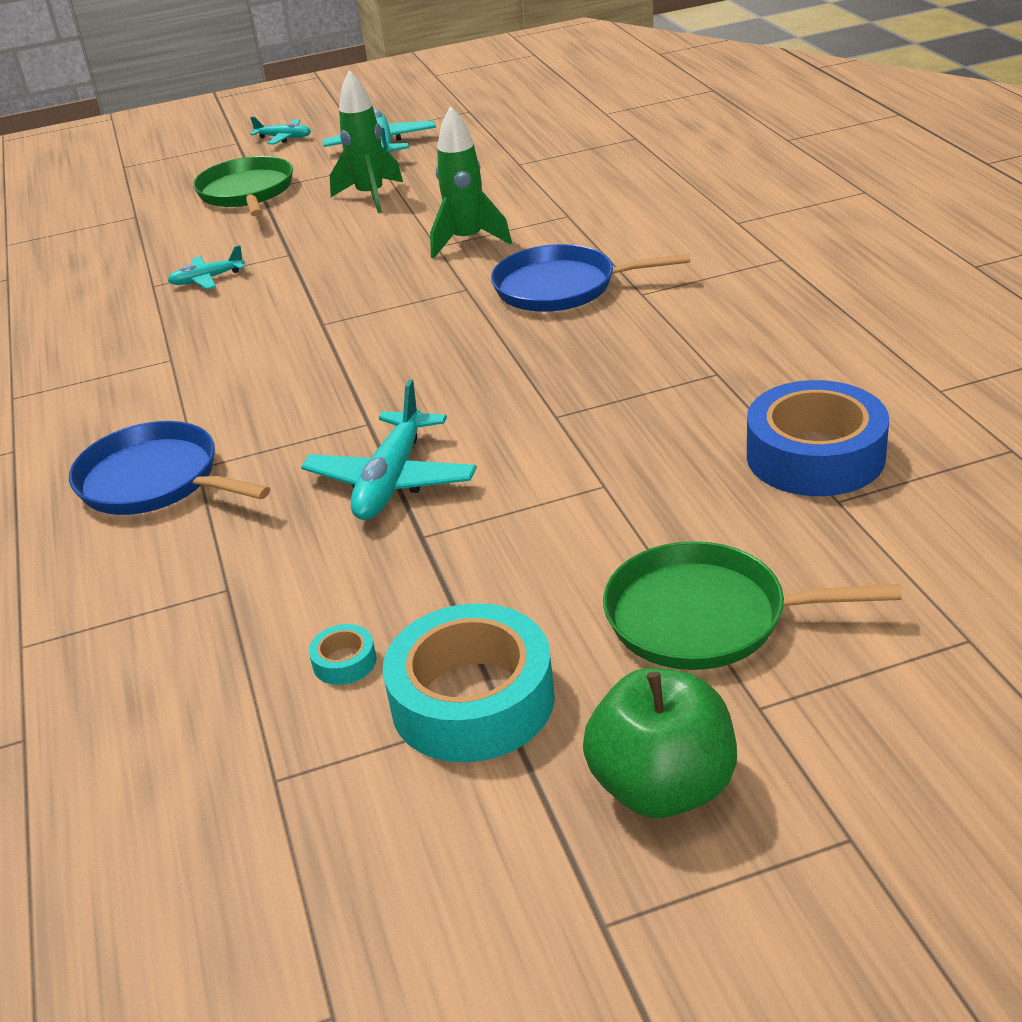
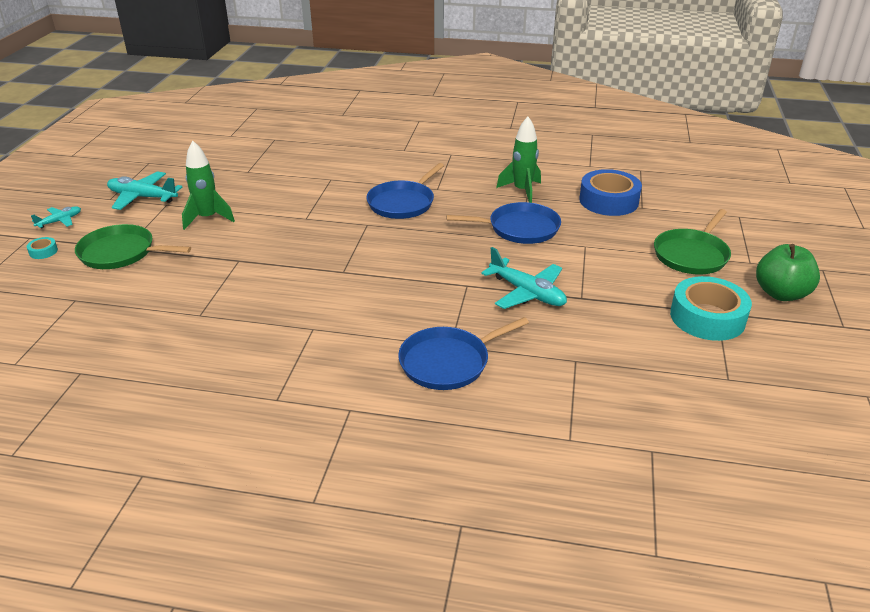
camera: 65 degrees left, 0 degrees up
(207, 279) = (225, 294): turquoise plane -> none
(344, 662) = (659, 341): turquoise tape -> turquoise tape (43, 251)
(467, 241) = (314, 209): green rocket -> green rocket (522, 191)
(594, 405) = (520, 228): none -> blue pan

